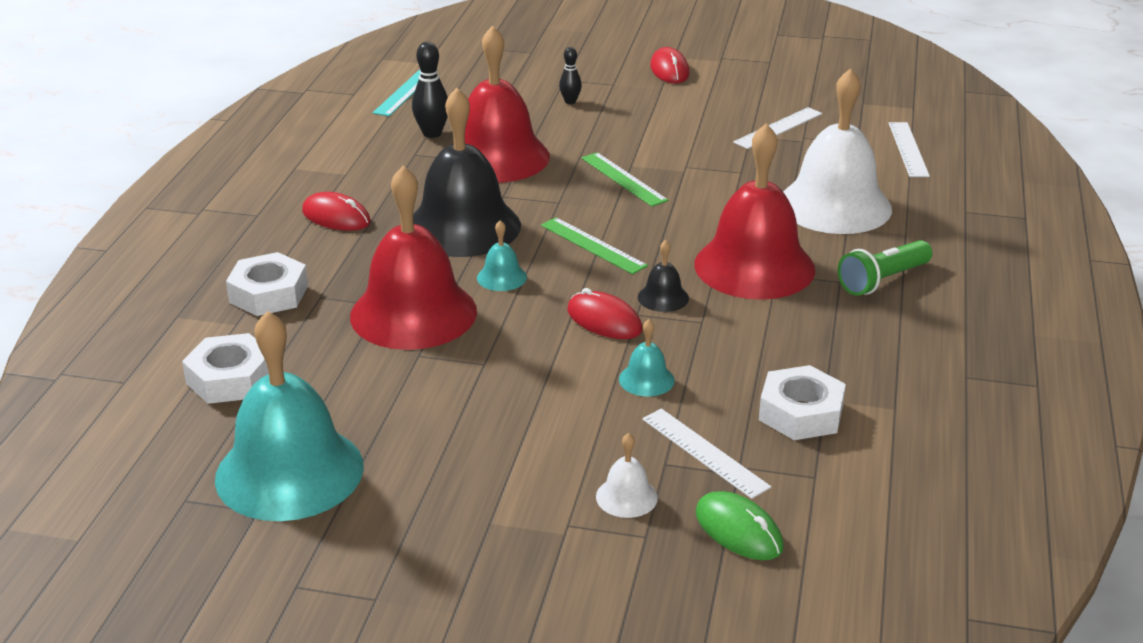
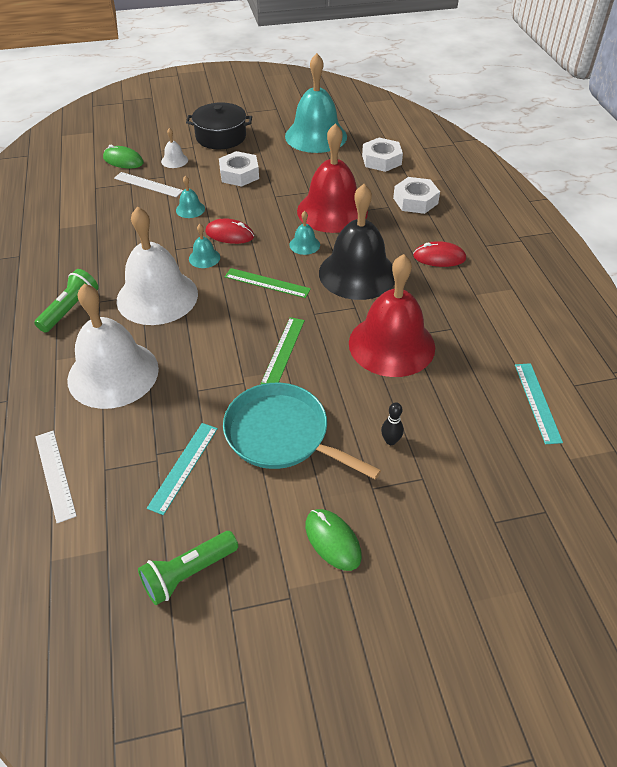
camera: 155 degrees right, 15 degrees up
(432, 133) = (462, 355): black bowling pin -> none
(490, 533) = (221, 137): none -> black pot
(623, 179) = (283, 351): green ruler -> green ruler turned 75 degrees clockwise
(663, 297) = (204, 258): black bell -> turquoise bell
(669, 70) = (332, 540): red mouse -> green mouse
(671, 126) = (281, 434): none -> turquoise pan
(754, 266) = (157, 297): red bell -> white bell
(778, 128) = (183, 467): white ruler -> turquoise ruler
(796, 80) = (188, 573): none -> green flashlight
(800, 413) = (107, 213): white nut -> white nut (239, 174)

